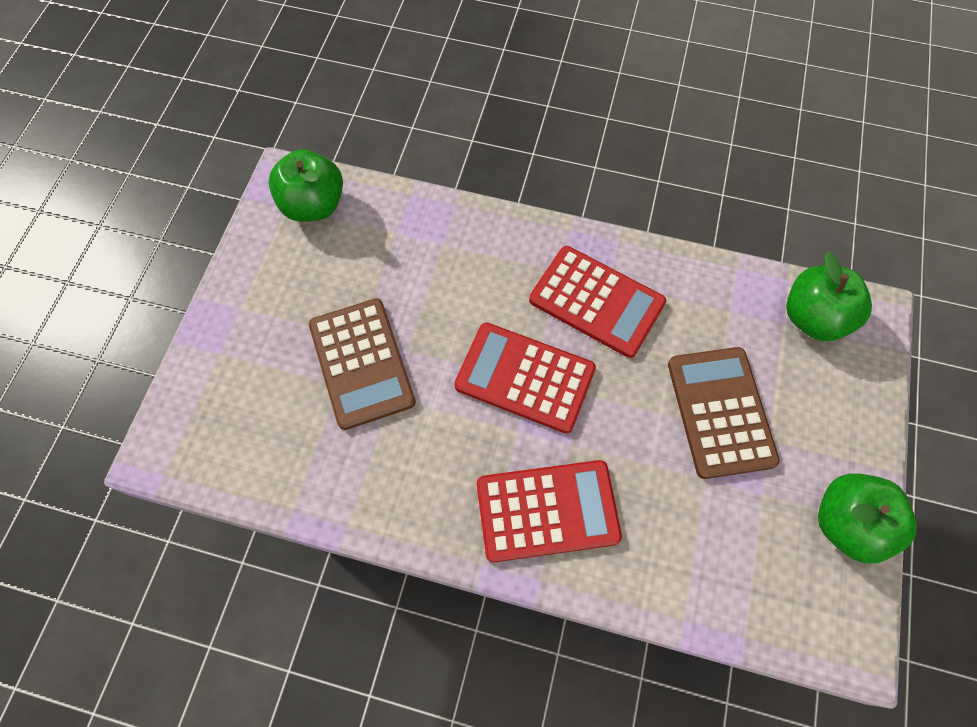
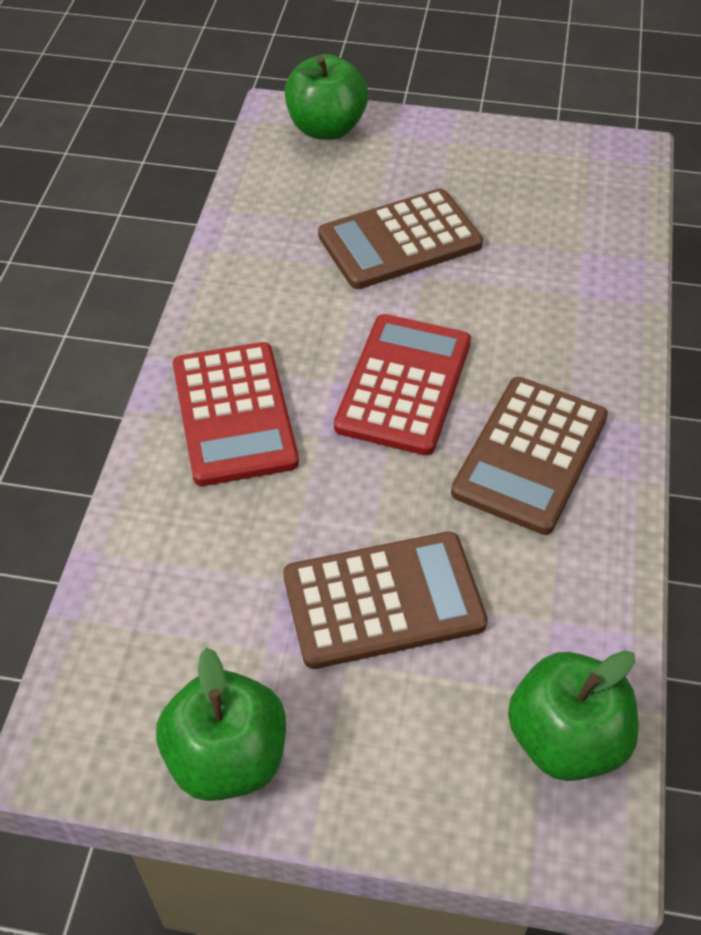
camera: 85 degrees right, 15 degrees down
(313, 205) = (600, 178): green apple -> green apple (326, 128)
(596, 302) = (530, 455): red calculator -> brown calculator

